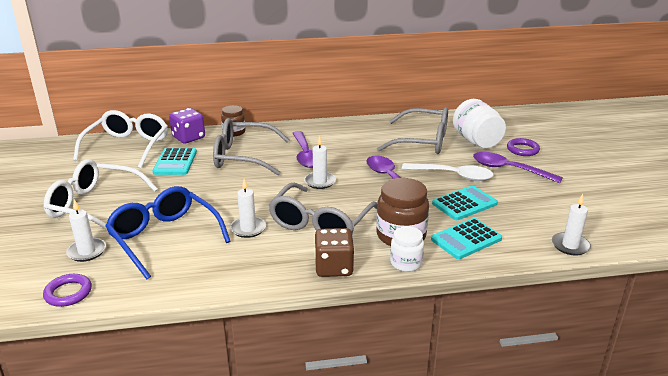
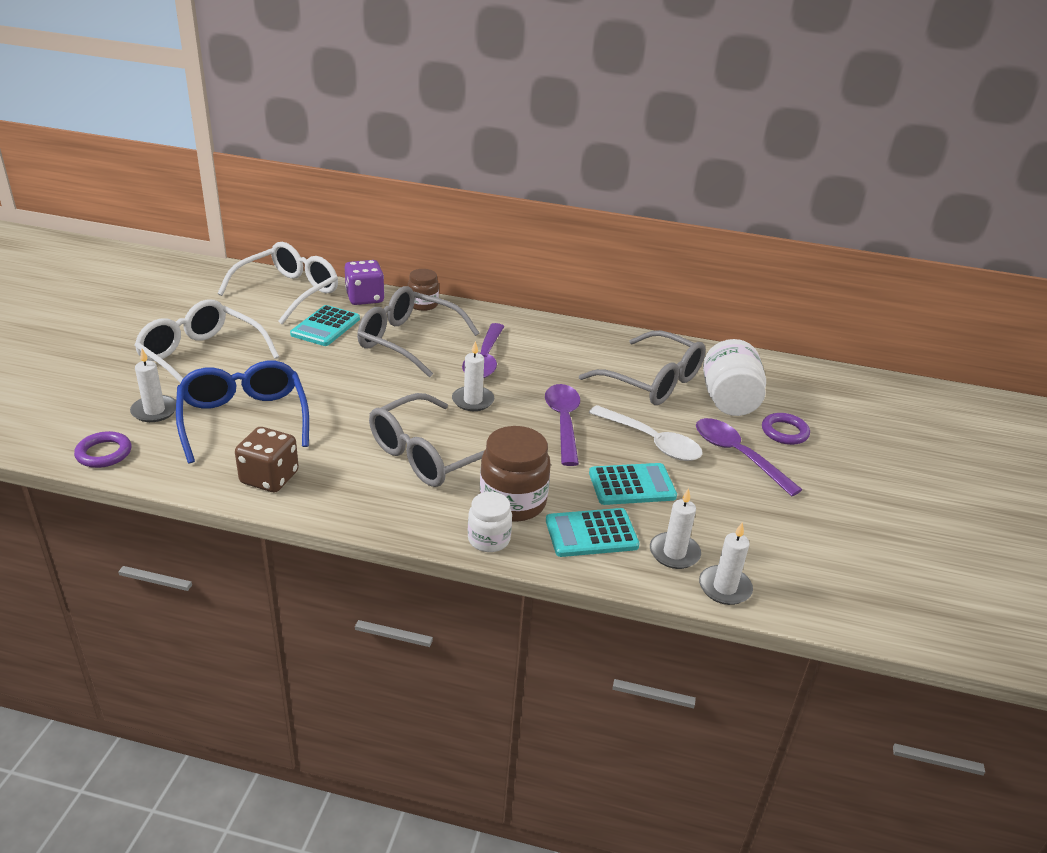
camera: 20 degrees right, 5 degrees up
(248, 229) = (341, 436): white candle -> white candle (674, 553)
(334, 267) = (399, 516): brown dice -> brown dice (269, 478)

